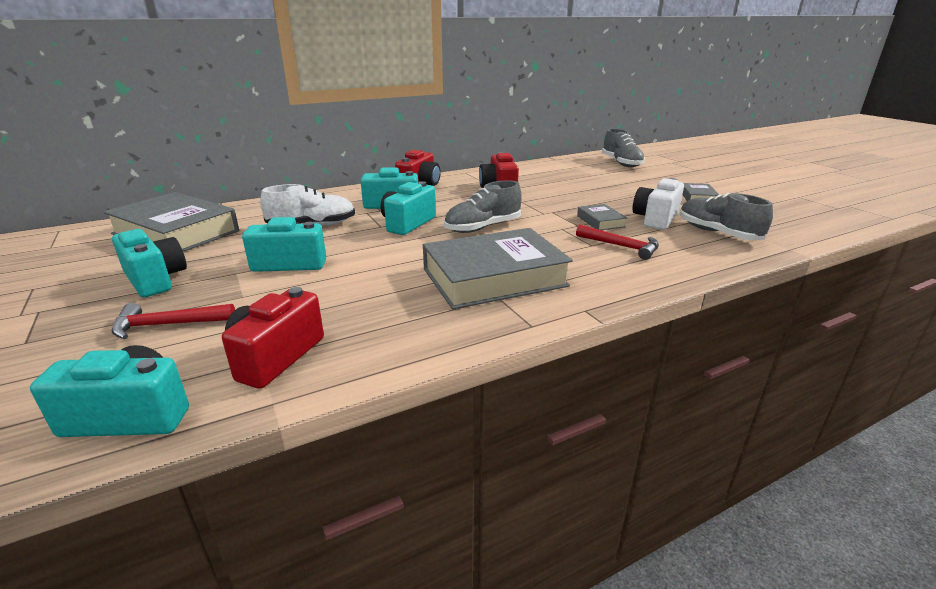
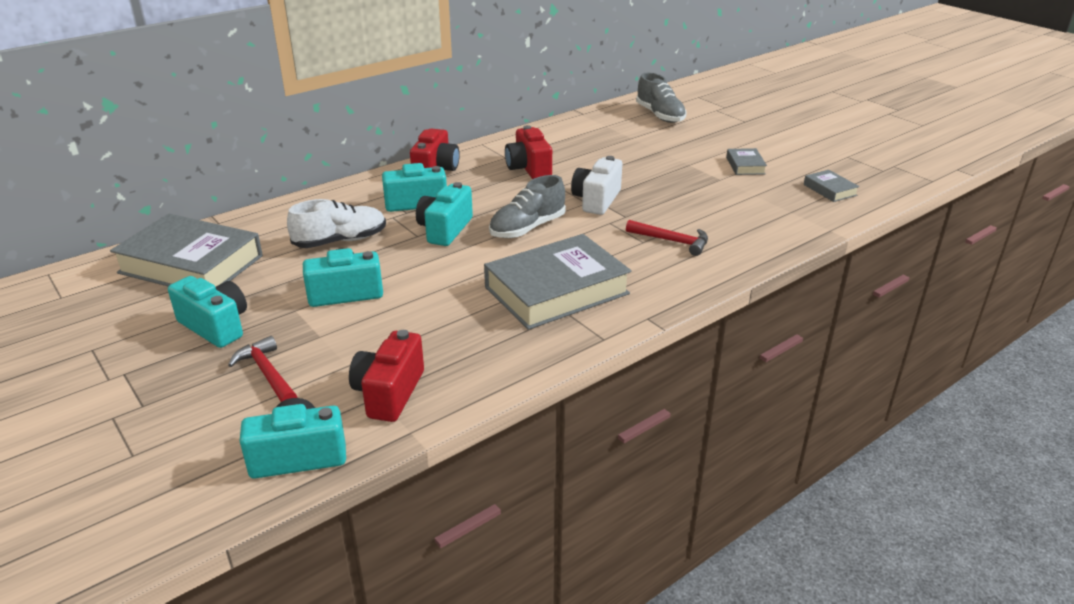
camera: 10 degrees left, 5 degrees up
(167, 325) = (267, 373): red hammer -> red hammer turned 75 degrees clockwise
(600, 221) = (647, 209): grey book -> grey book (829, 190)
(655, 219) = (703, 201): white camera -> white camera (596, 200)
(717, 233) = (764, 215): grey shoe -> none

